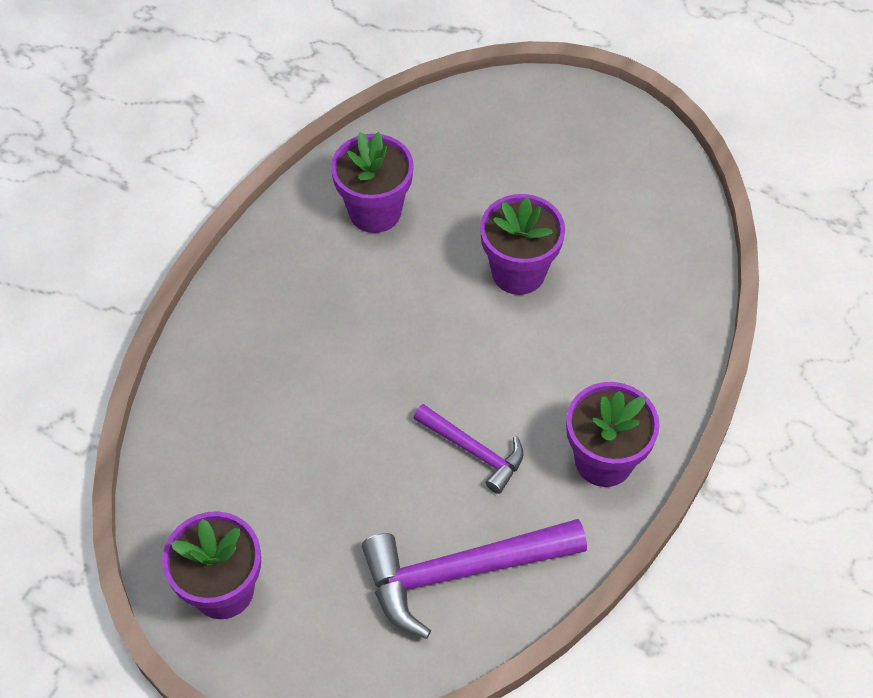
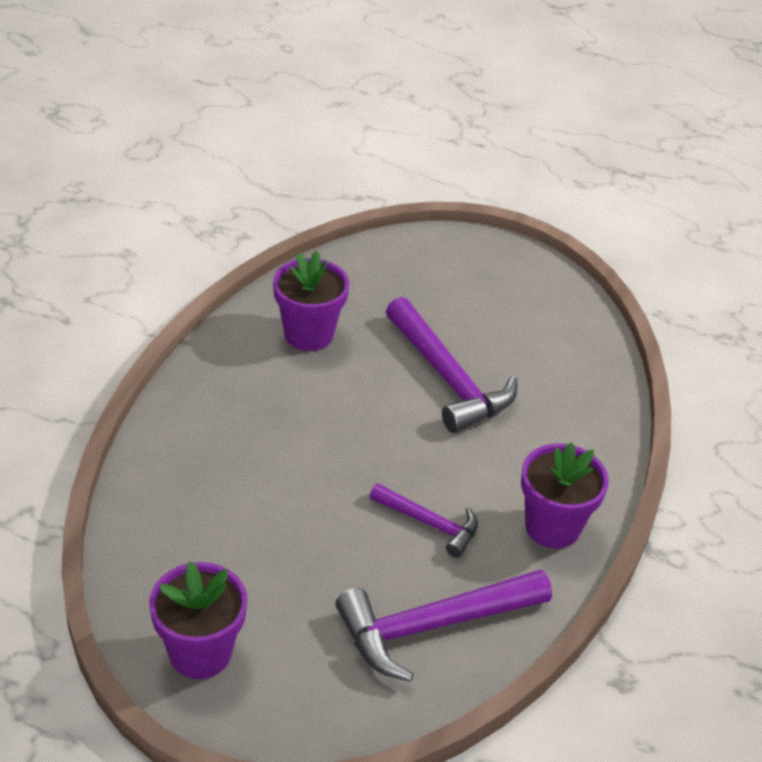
camera: 10 degrees left, 15 degrees down
(518, 272) = (448, 379): purple flower pot -> purple hammer

